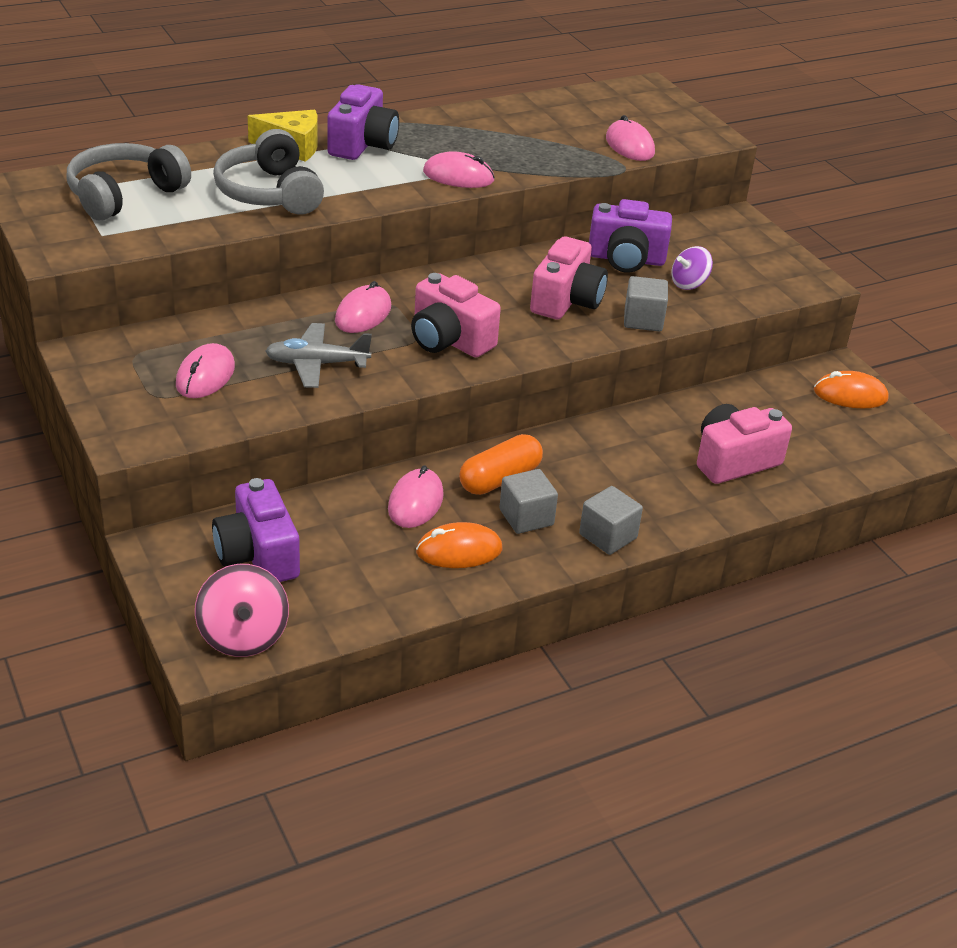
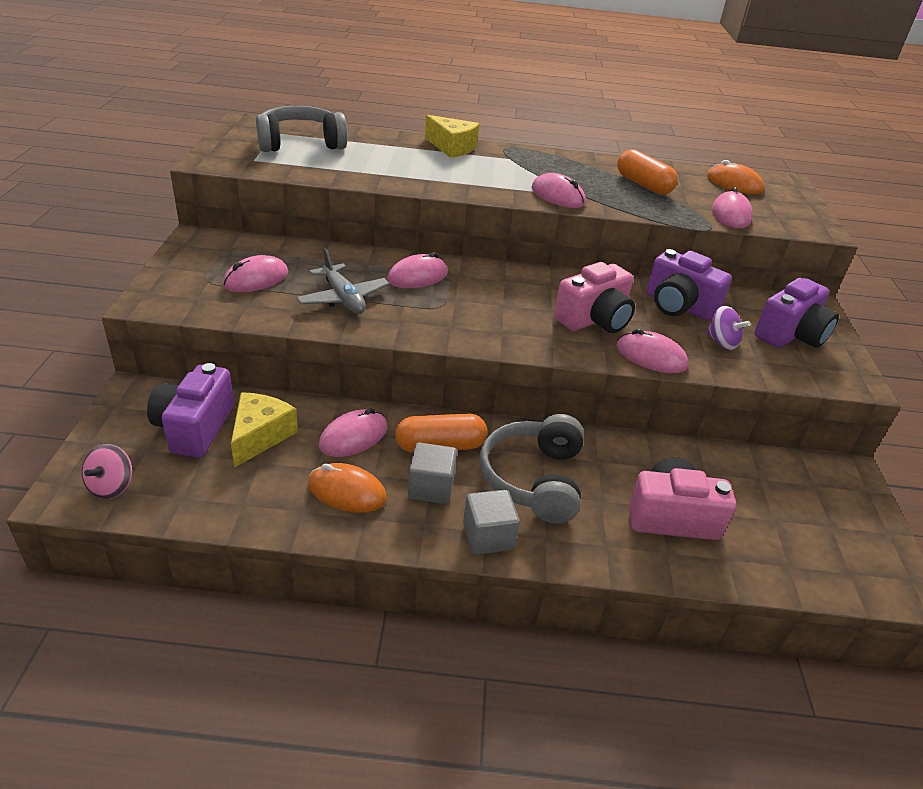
camera: 30 degrees right, 0 degrees up
(243, 636) = (111, 486): pink spinning top -> pink spinning top, size x0.65
(269, 193) = (400, 168): grey headphones -> grey headphones (534, 479)
(317, 364) = (343, 298): grey plane -> grey plane turned 150 degrees counterclockwise
(329, 536) = (260, 436): none -> yellow cheese
(362, 144) = (505, 159): purple camera -> purple camera (790, 335)
(449, 340) = (464, 316): pink camera -> none
(524, 135) = (643, 185): none -> orange capsule
(643, 320) = (651, 357): grey cube -> pink mouse
(689, 284) = (721, 342): purple spinning top -> purple spinning top turned 135 degrees counterclockwise
(850, 395) = (844, 502): orange mouse -> orange mouse (734, 184)

